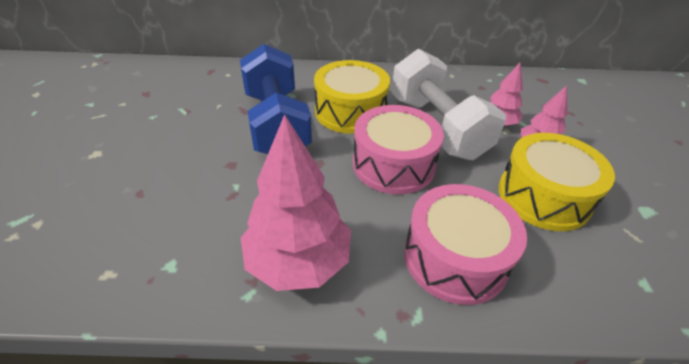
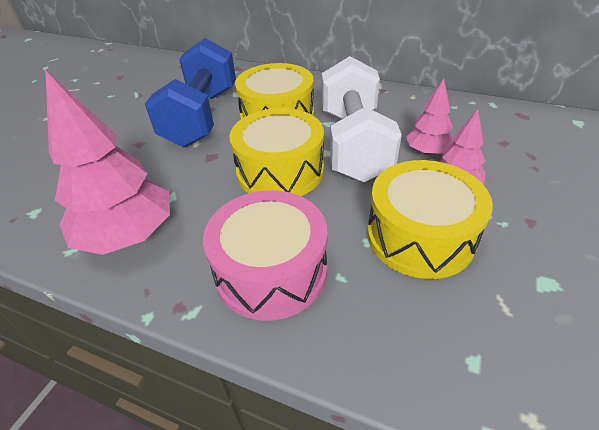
camera: 25 degrees right, 0 degrees up
(393, 164) = (280, 171): pink drum -> yellow drum

